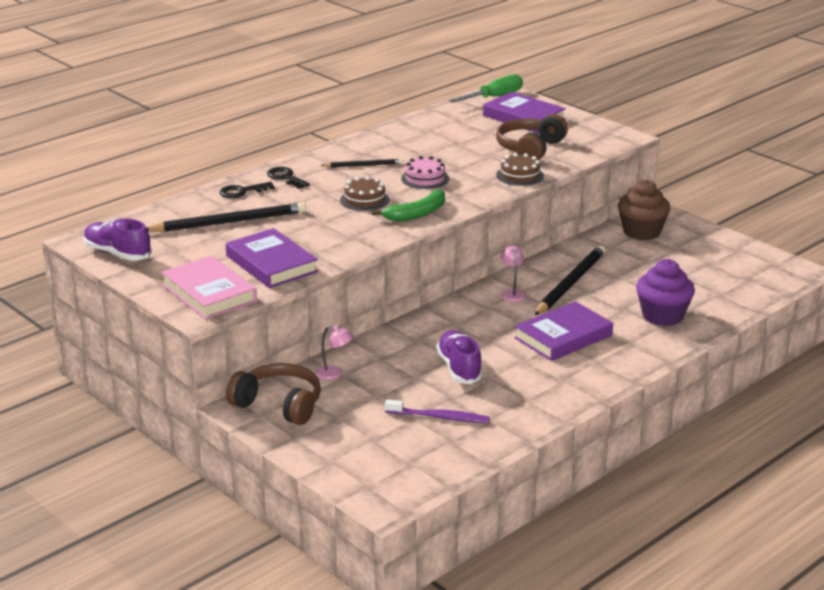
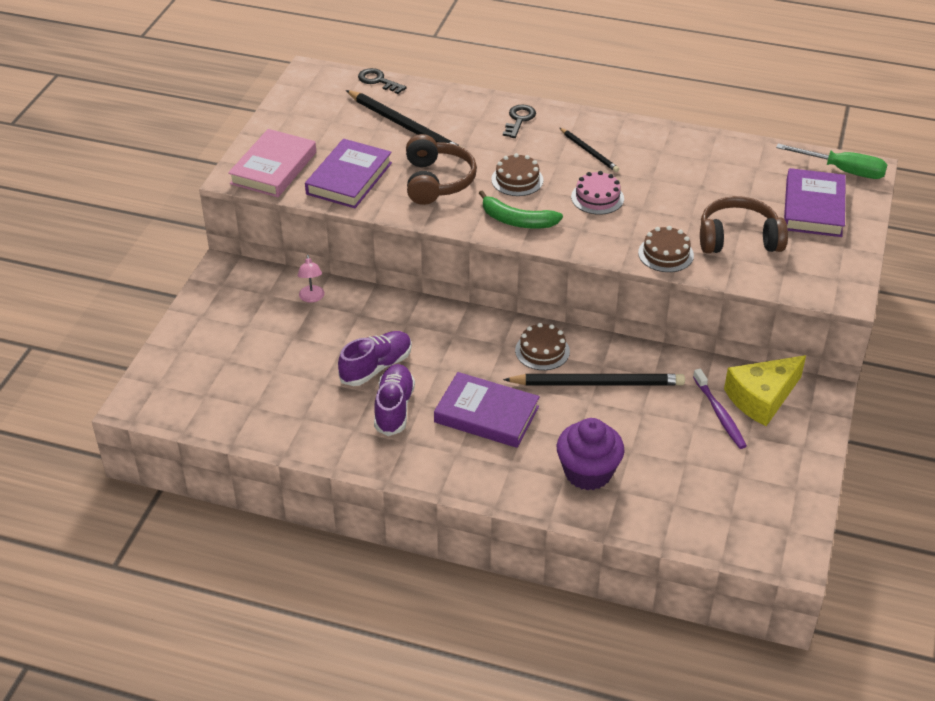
camera: 60 degrees right, 15 degrees up
(117, 253) = (303, 97): purple shoe -> purple shoe (394, 408)
(242, 192) = (468, 109): black key -> black key (378, 81)
(279, 405) = (243, 287): brown headphones -> brown headphones (437, 181)
(439, 417) = (286, 385): purple toothbrush -> purple toothbrush (719, 414)
(512, 293) = (542, 351): pink lamp -> brown cake
(641, 232) = (762, 398): brown cupcake -> yellow cheese

